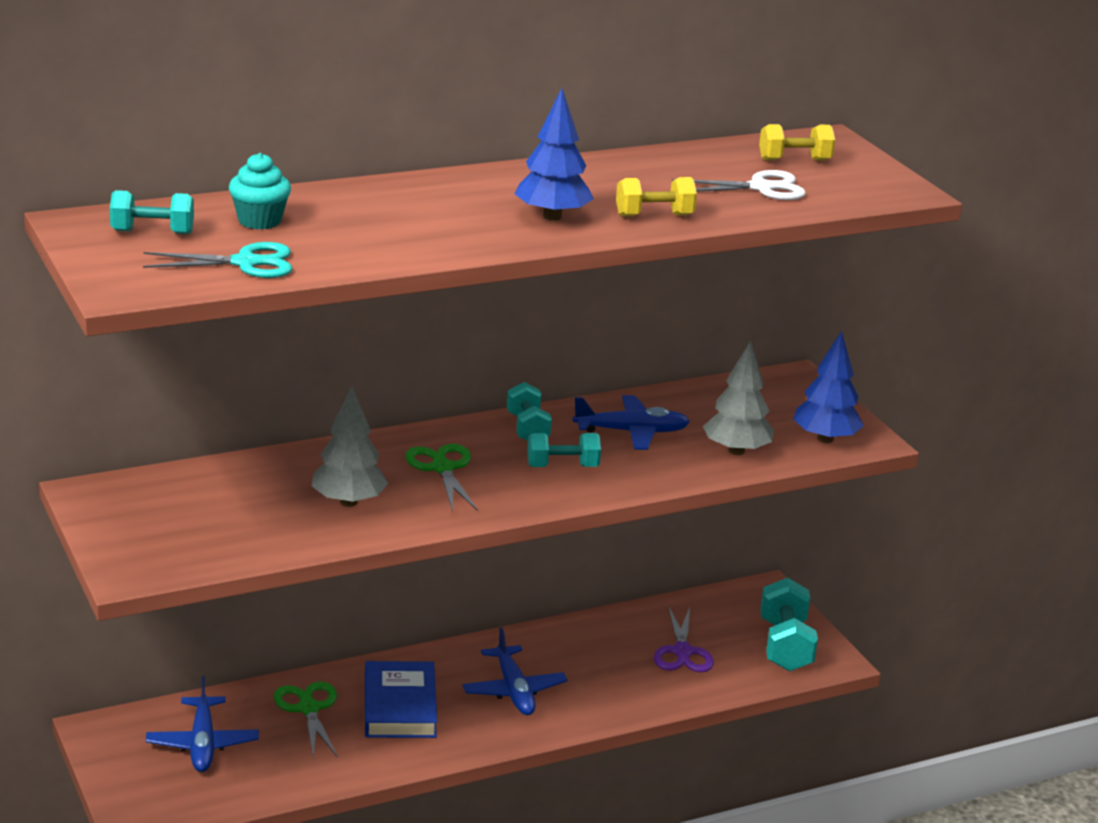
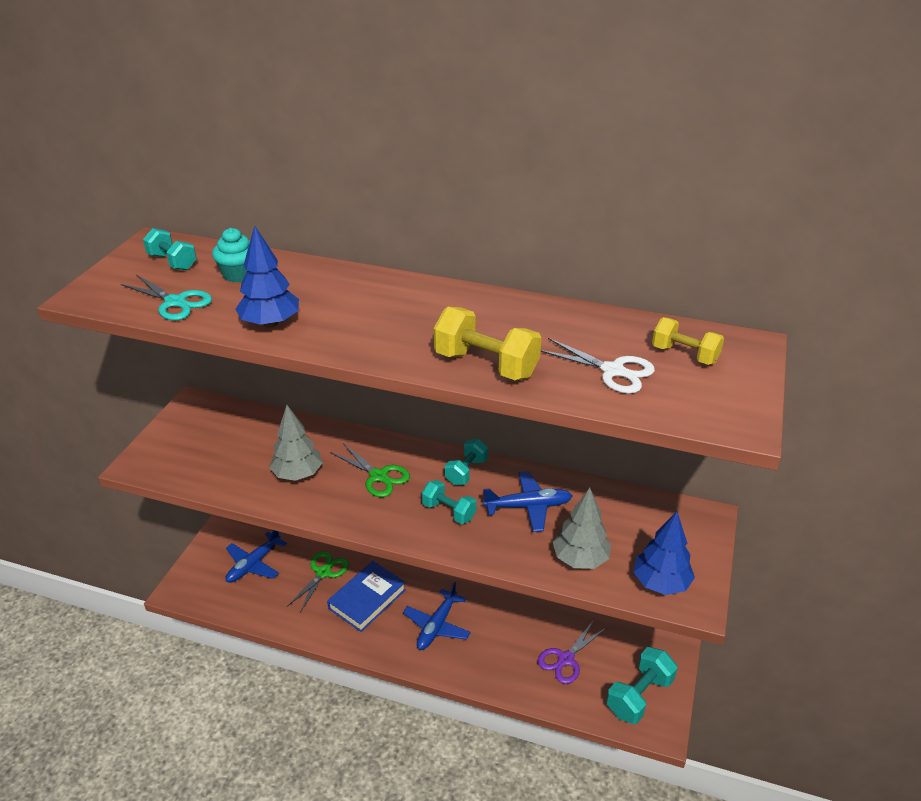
camera: 45 degrees right, 10 degrees up
(442, 468) = (378, 476): green scissors -> green scissors turned 105 degrees clockwise
(552, 216) = (413, 338): blue tree -> blue tree (270, 323)
(631, 432) = (528, 506): blue plane -> blue plane turned 45 degrees counterclockwise
(654, 215) = (486, 365): yellow dumbbell -> yellow dumbbell, size x1.54

